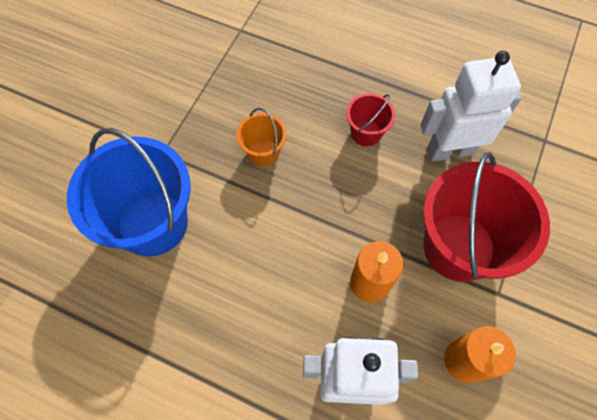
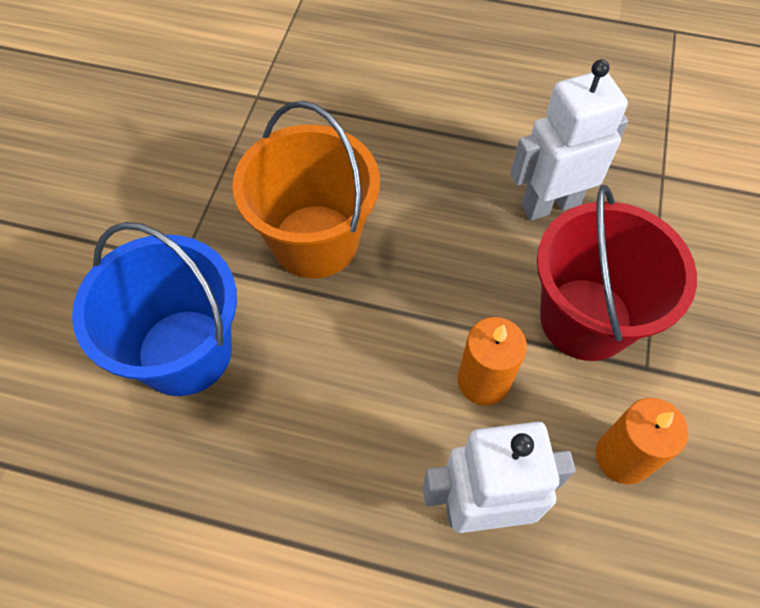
camera: 10 degrees left, 5 degrees down
(263, 152) = (315, 241): orange bucket -> orange bucket, size x2.11
(366, 133) = (441, 198): red bucket -> none

